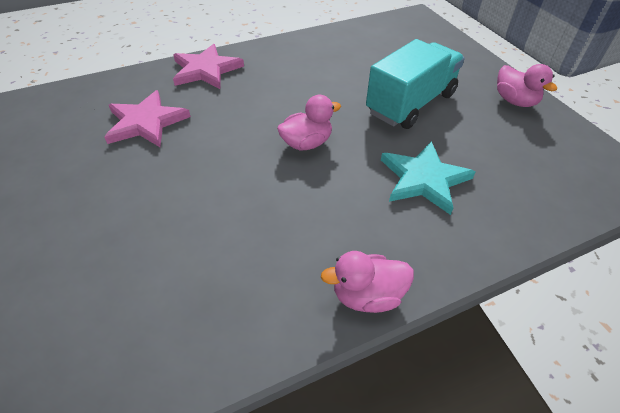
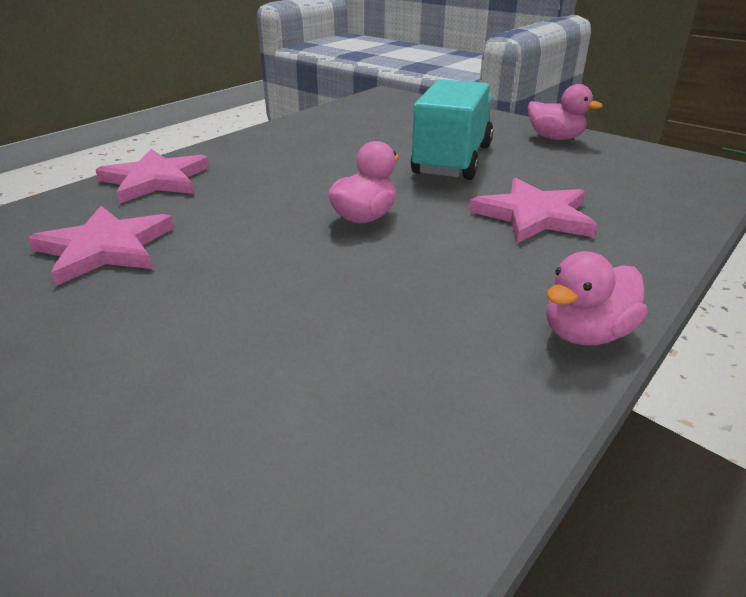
camera: 25 degrees left, 15 degrees down
(424, 179) = (534, 216): turquoise star -> pink star

